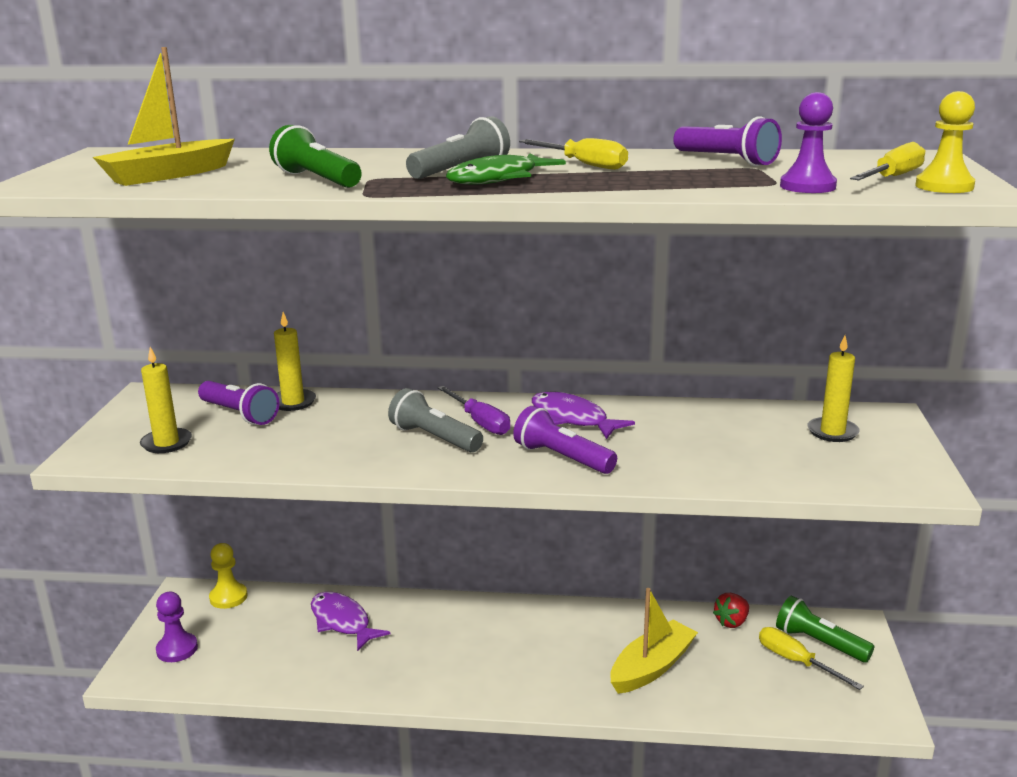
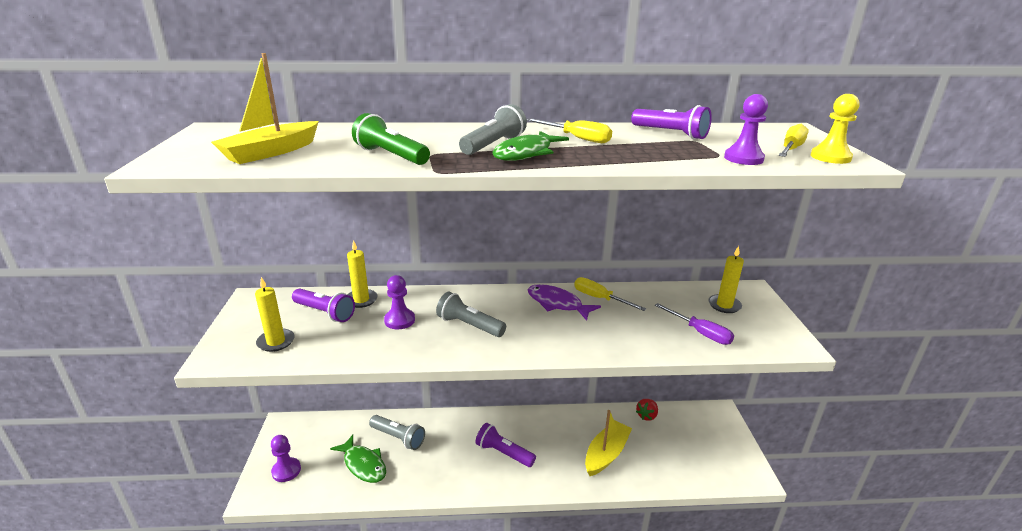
camera: 10 degrees left, 5 degrees up
(228, 597) = (316, 425): yellow pawn -> none
(285, 651) = (363, 465): none -> green fish
(339, 427) = (399, 320): none -> purple pawn
(342, 622) = (398, 438): purple fish -> grey flashlight
(480, 422) = (496, 310): purple screwdriver -> purple screwdriver (700, 333)
(561, 458) = (560, 337): purple flashlight -> purple flashlight (503, 453)
(796, 661) = (691, 441): yellow screwdriver -> yellow screwdriver (599, 298)
(818, 643) = (701, 426): green flashlight -> none

